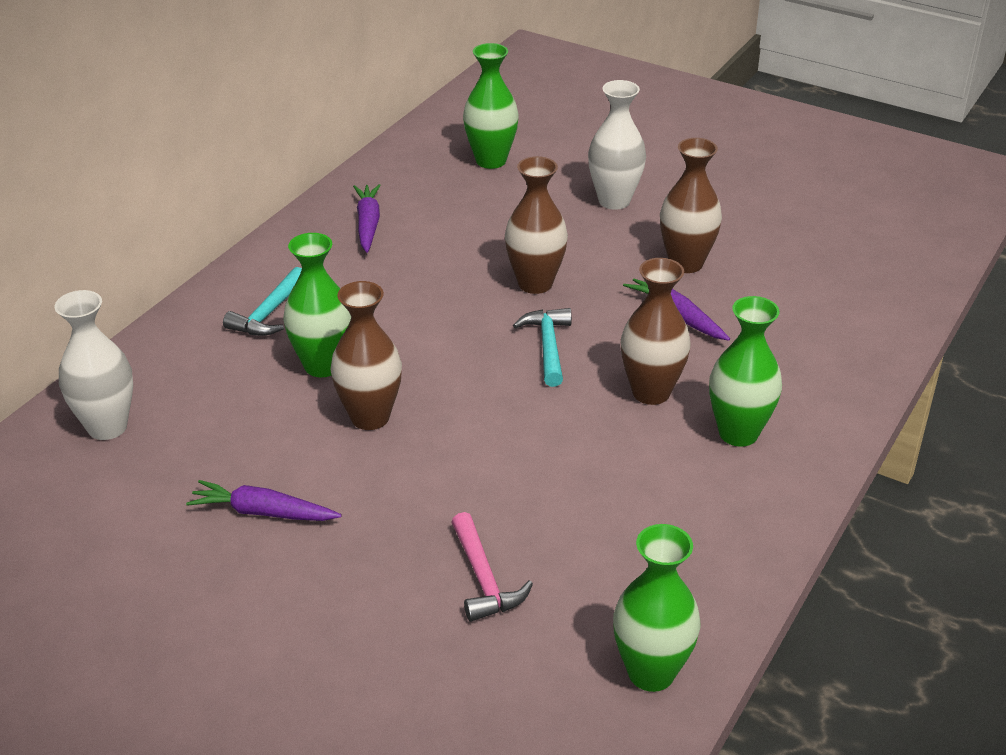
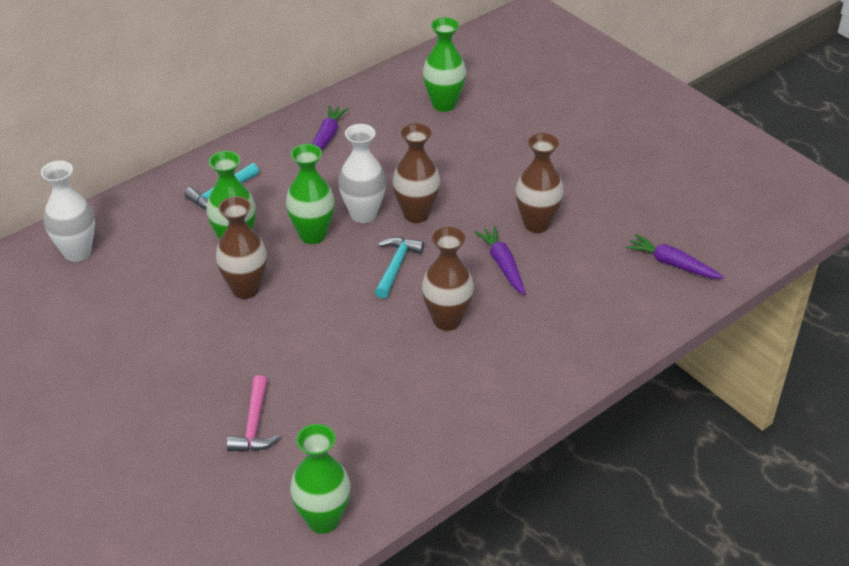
camera: 20 degrees right, 5 degrees up
(263, 512) = (142, 339): purple carrot -> purple carrot (672, 264)
(614, 201) = (515, 159): white vase -> white vase (363, 214)
(738, 433) = (489, 368): green vase -> green vase (312, 235)

